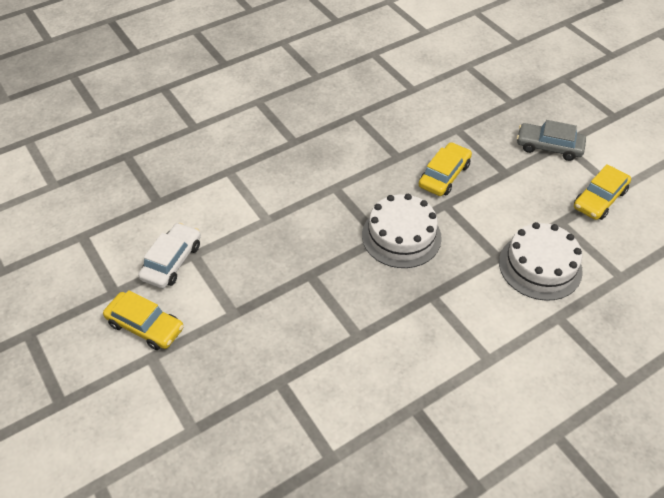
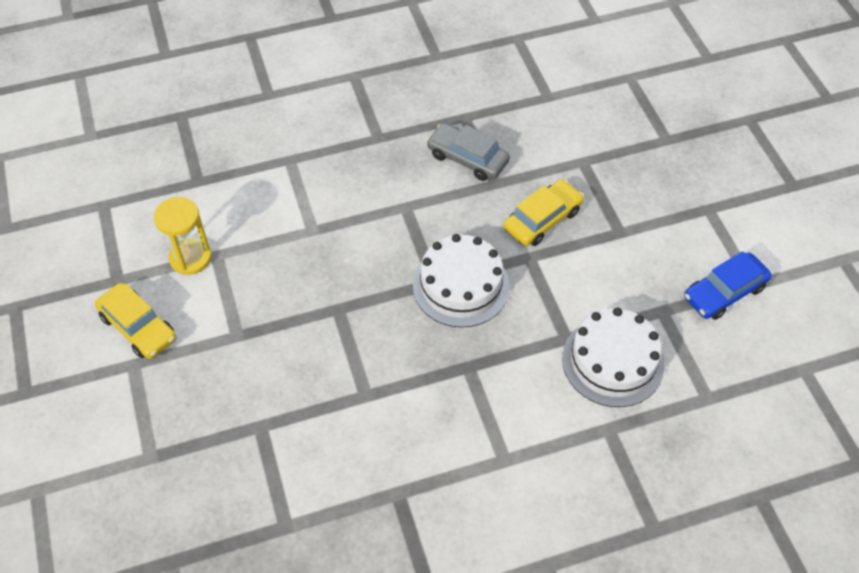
camera: 15 degrees right, 5 degrees up
(172, 261) = (190, 257): white car -> yellow hourglass
(549, 147) = (689, 209): grey car -> grey car (467, 158)
(599, 199) = (724, 292): yellow car -> blue car

